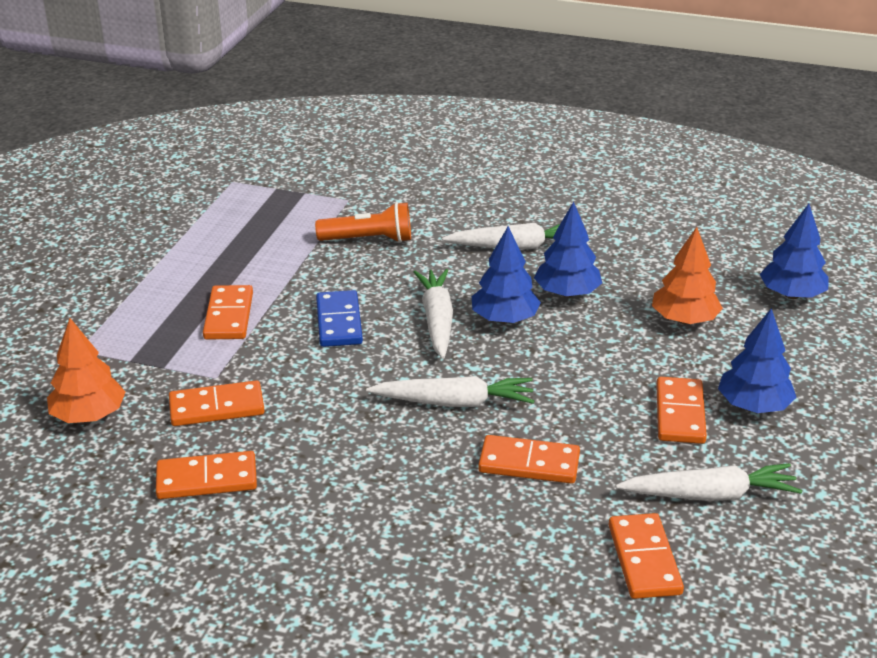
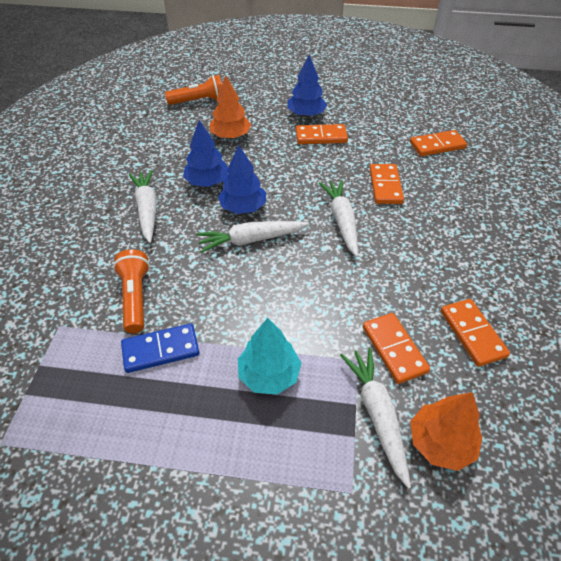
camera: 100 degrees left, 15 degrees up
(228, 316) = (269, 374): orange domino -> turquoise tree
(339, 322) = (263, 295): blue domino -> blue domino (161, 349)
(710, 495) = (381, 127): white carrot -> white carrot (377, 414)
(791, 295) = (199, 101): blue tree -> orange flashlight

